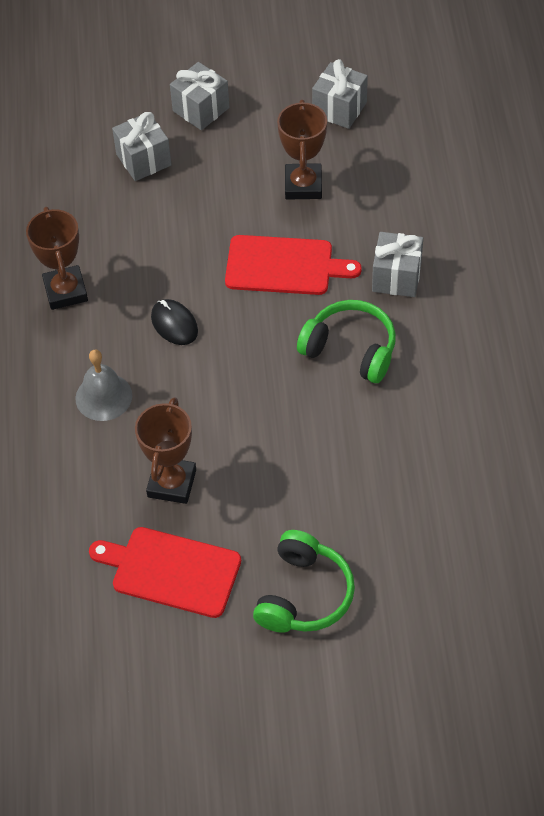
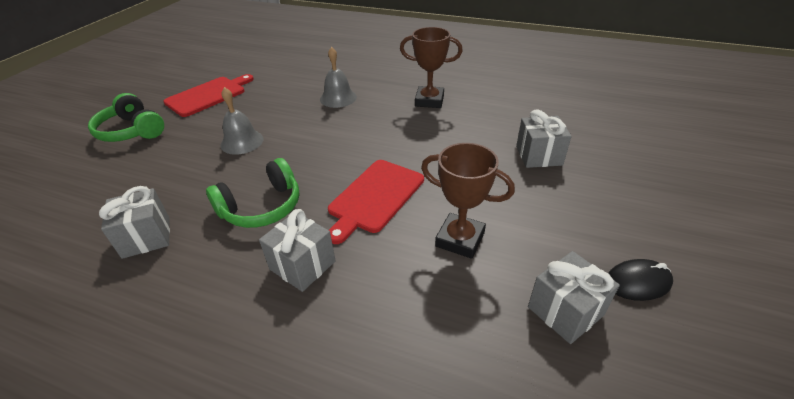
camera: 115 degrees right, 15 degrees down
(171, 483) = (256, 106): brown trophy -> none
(174, 324) = (366, 133): black mouse -> black mouse (638, 282)
(201, 109) = (594, 202): grey gift -> grey gift (146, 237)
(258, 443) = (242, 142): none -> grey bell

